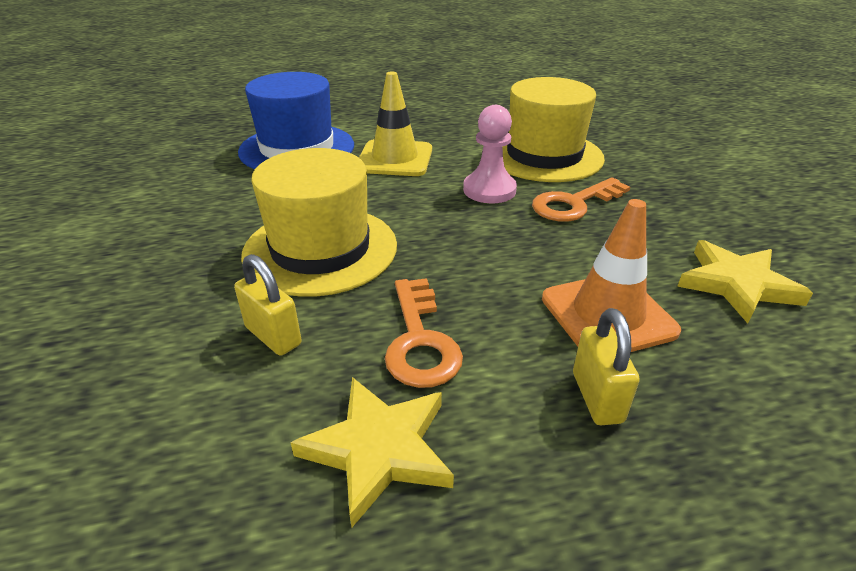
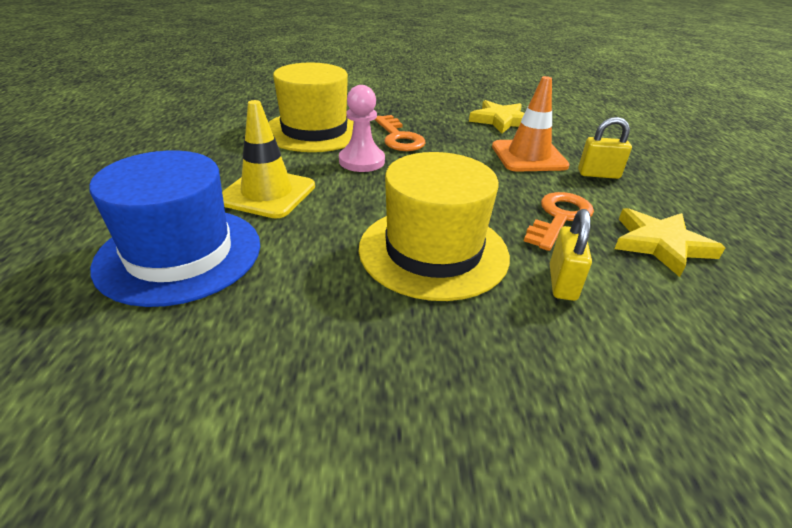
camera: 80 degrees left, 0 degrees up
(273, 336) = (562, 283): yellow padlock -> yellow padlock turned 45 degrees counterclockwise
(420, 340) = (559, 218): orange key -> orange key turned 60 degrees counterclockwise

